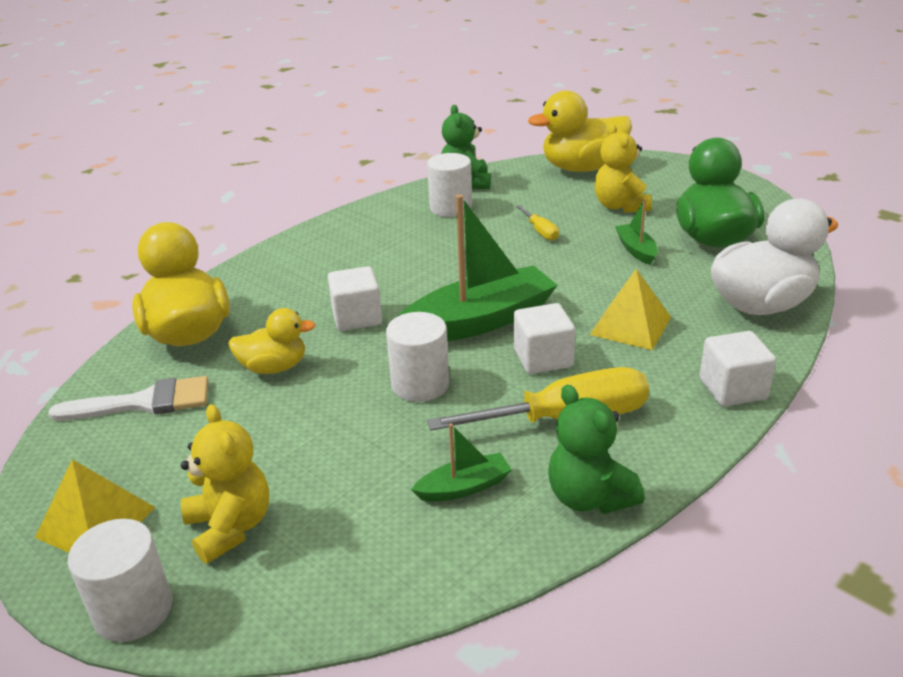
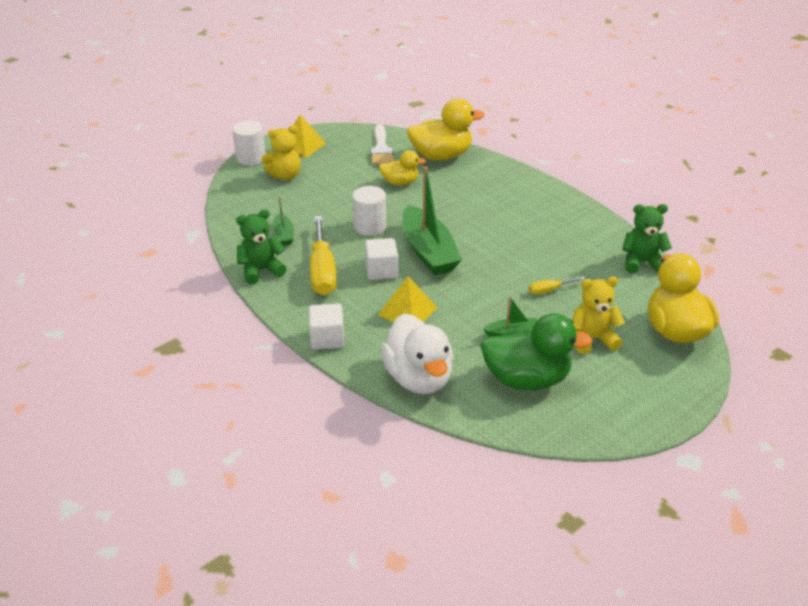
camera: 95 degrees right, 5 degrees up
(274, 367) = (400, 182): yellow duck -> yellow duck turned 90 degrees counterclockwise
(357, 317) = (444, 208): white cube -> none
(451, 208) = (594, 251): white cylinder -> none

